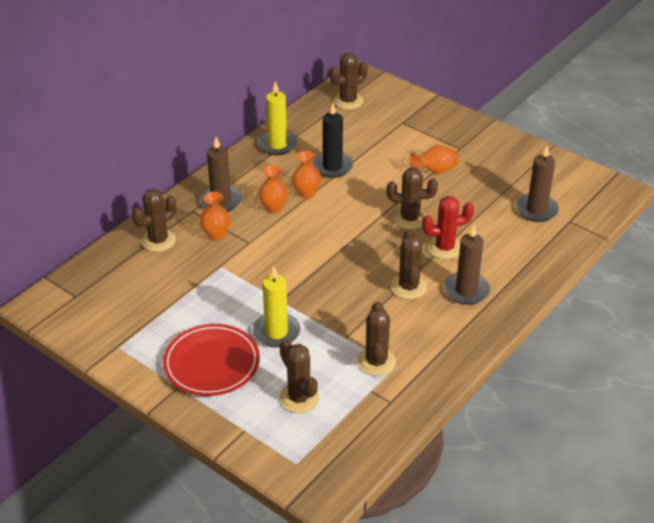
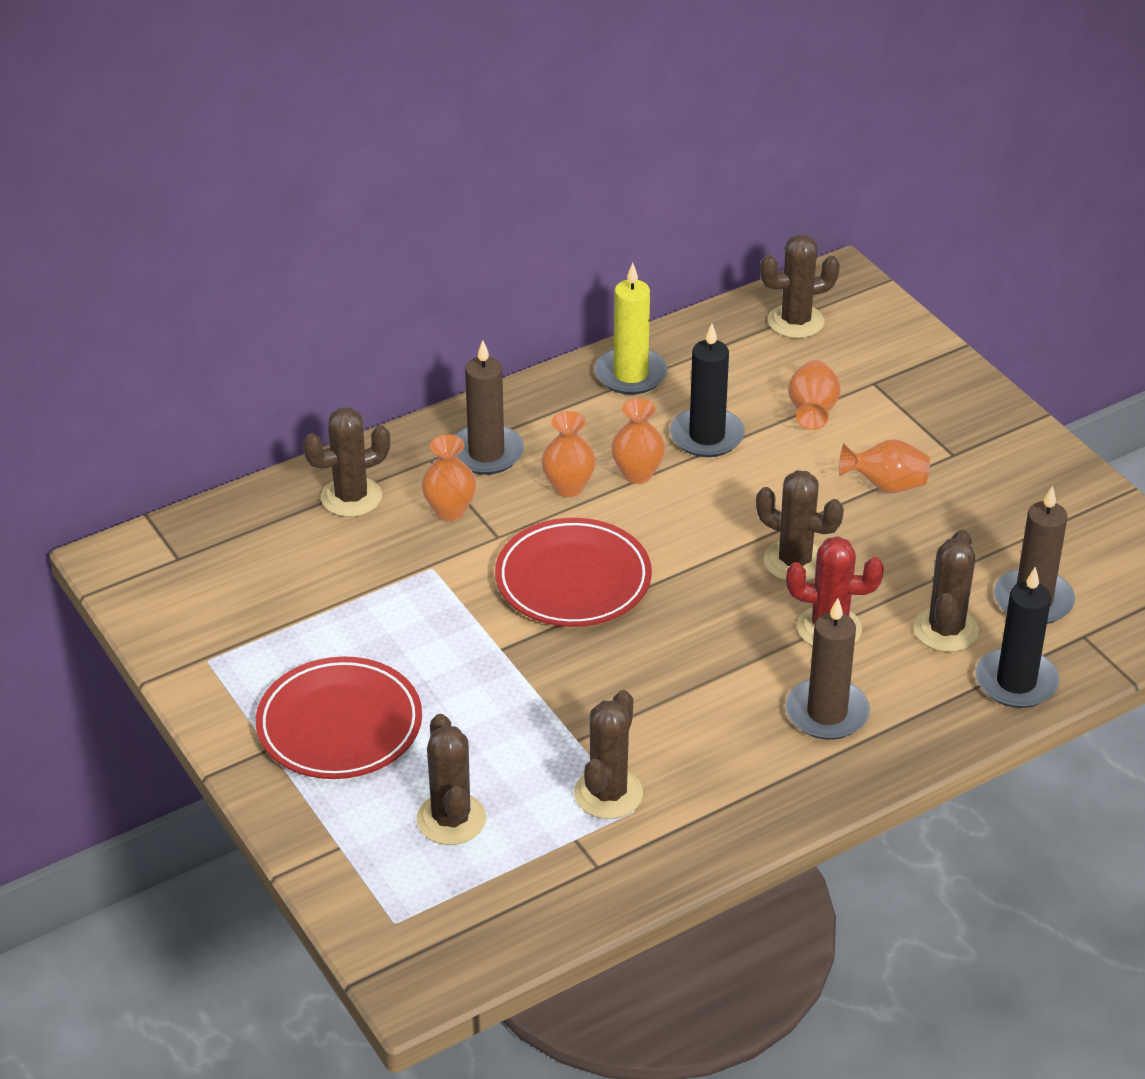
camera: 20 degrees right, 0 degrees up
(276, 332) = (468, 701): yellow candle -> none
(300, 255) = (573, 579): none -> red plate
(379, 143) = (812, 411): none -> orange vase
(408, 287) = (729, 681): brown cactus -> brown cactus (945, 630)
(550, 251) = (1016, 682): none -> black candle

